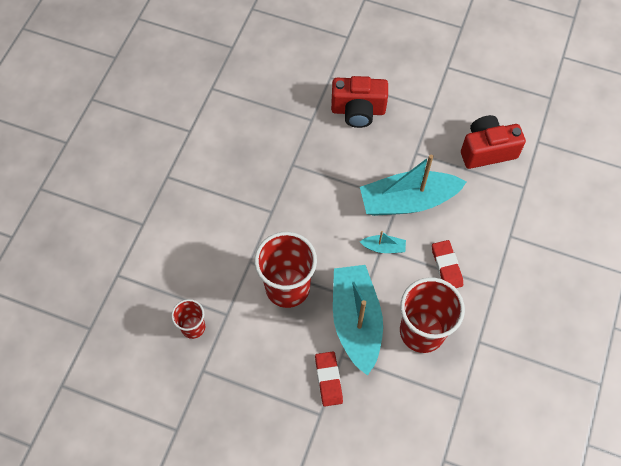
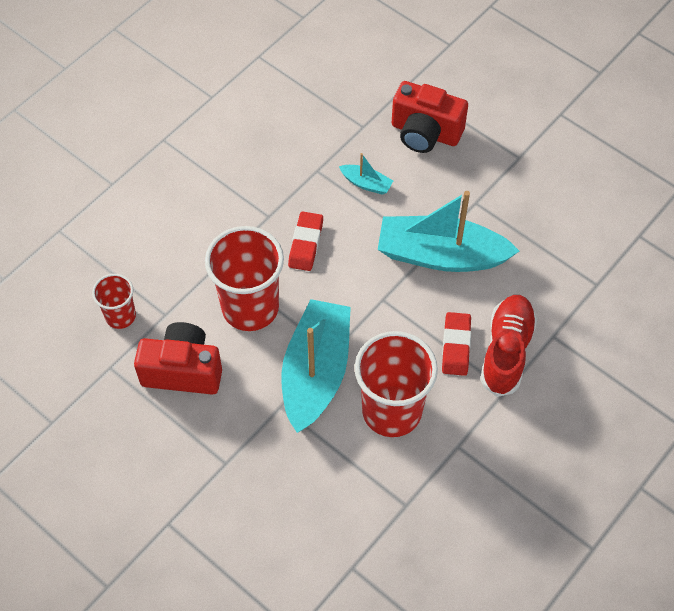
camera: 20 degrees right, 5 degrees down
(328, 379) = (253, 427): red eraser -> red eraser (305, 243)
(383, 247) = (387, 299): turquoise boat -> turquoise boat (366, 183)
(483, 258) = (506, 351): none -> red shoe
(487, 150) = (568, 227): red camera -> red camera (183, 370)

